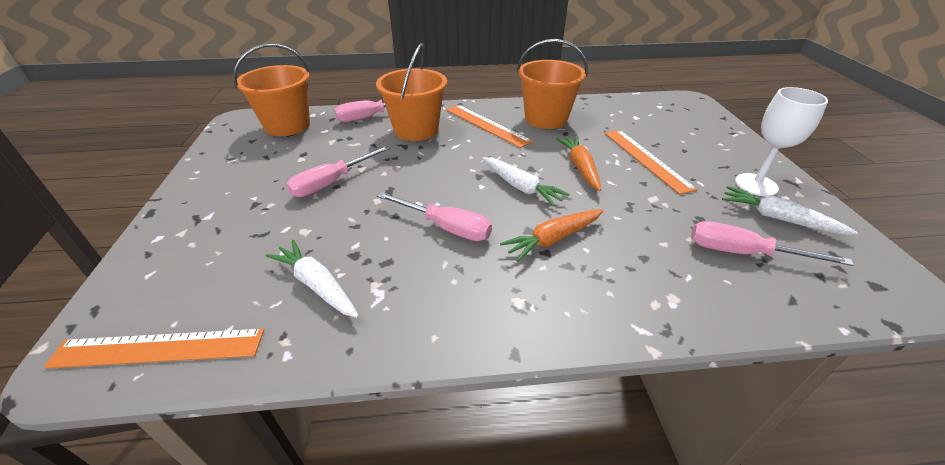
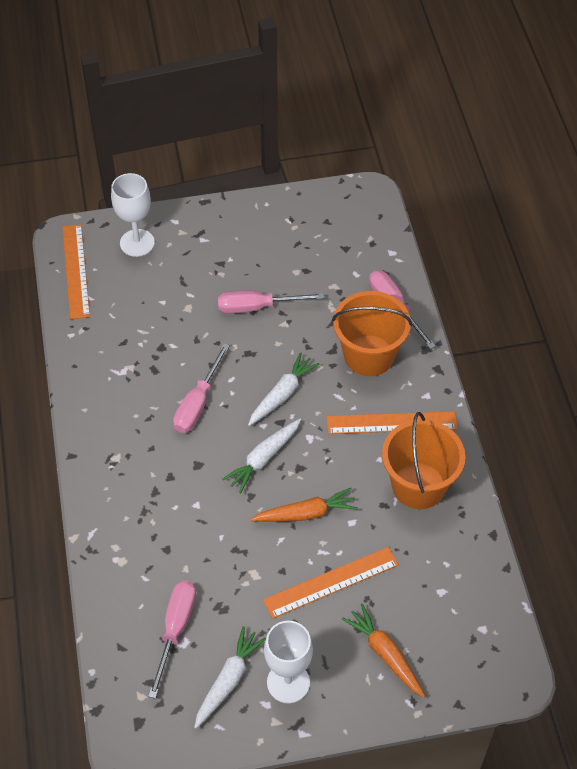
camera: 85 degrees right, 15 degrees up
(163, 274) = (137, 243): none -> white goblet
(287, 126) = (361, 239): orange bucket -> none
(317, 285) = (129, 333): white carrot -> white carrot (282, 394)
(332, 182) = (257, 307): pink screwdriver -> pink screwdriver turned 45 degrees counterclockwise
(486, 125) = (391, 422): orange ruler -> orange ruler turned 45 degrees clockwise
(553, 239) = (186, 483): orange carrot -> orange carrot (385, 654)

